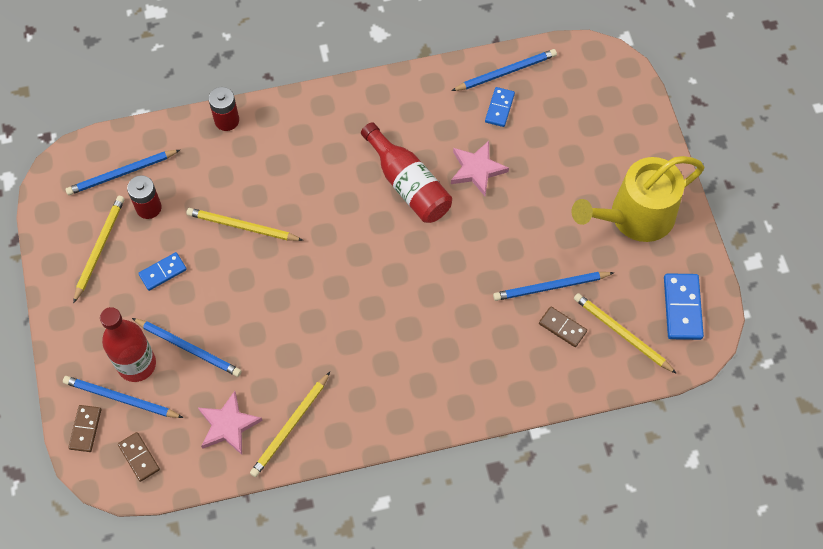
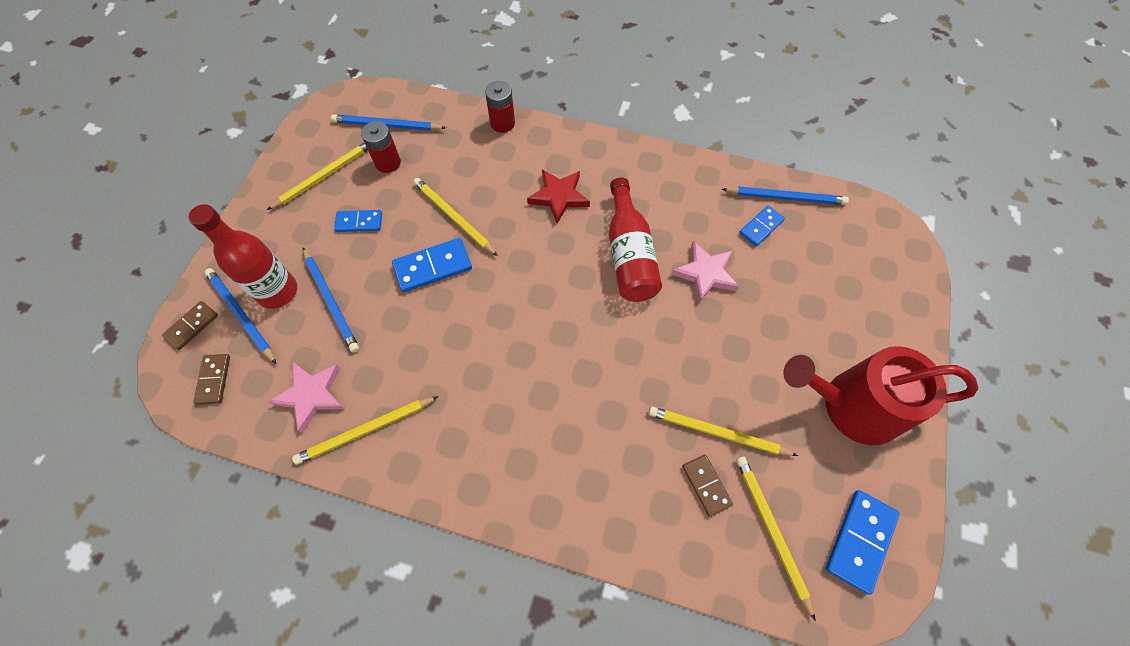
camera: 30 degrees right, 0 degrees up
(254, 277) = (433, 267): none -> blue domino
(320, 163) = (559, 197): none -> red star
(551, 287) = (717, 433): blue pencil -> yellow pencil
(635, 217) = (852, 406): yellow watering can -> red watering can

